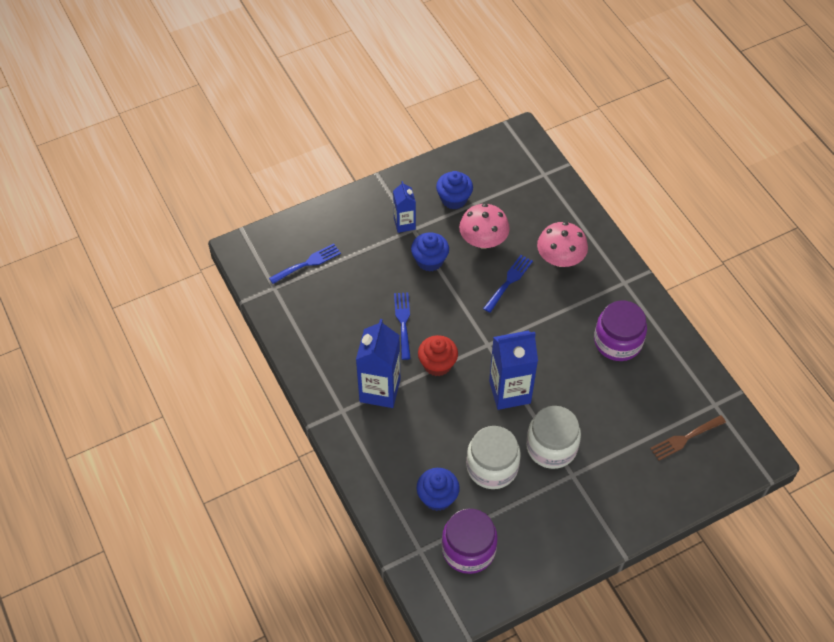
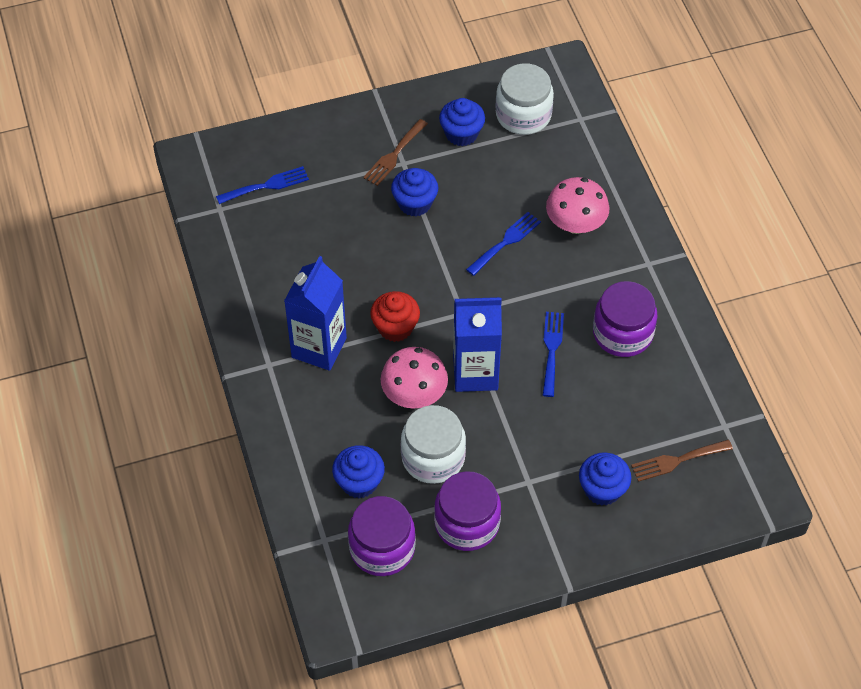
camera: 10 degrees right, 0 degrees up
(403, 322) = (365, 272): blue fork -> blue fork (552, 350)
(404, 224) = (394, 155): blue carton -> brown fork
(483, 240) = (486, 188): pink mushroom -> pink mushroom (414, 394)
(531, 517) = (467, 523): none -> purple jar
(551, 447) = (510, 445): white jar -> white jar (523, 115)
(632, 471) = (602, 489): none -> blue cupcake

